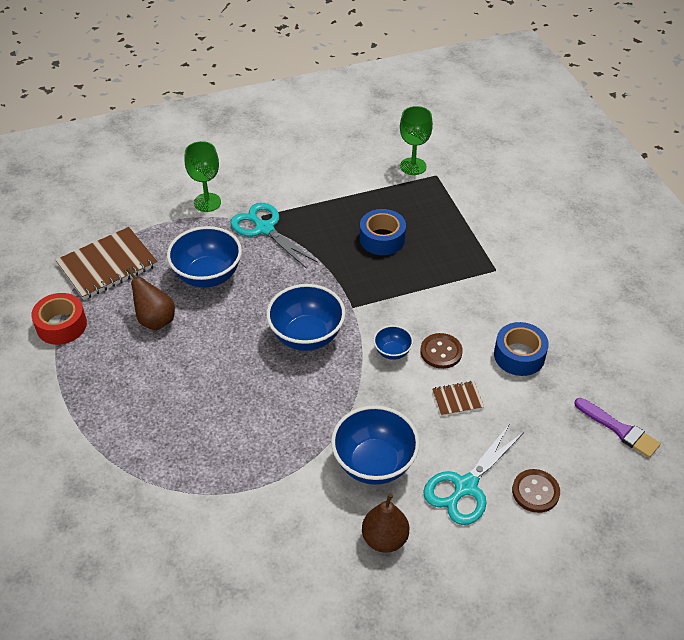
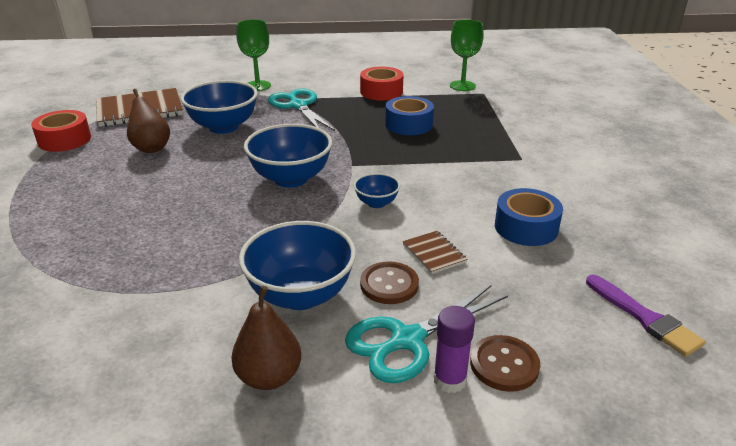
camera: 15 degrees right, 15 degrees down
(337, 190) = (381, 92): none -> red tape
(441, 352) = (432, 211): brown button -> brown button (389, 284)
(457, 399) = (434, 253): brown notebook -> brown notebook turned 60 degrees clockwise
(504, 512) = (449, 380): none -> purple glue stick

